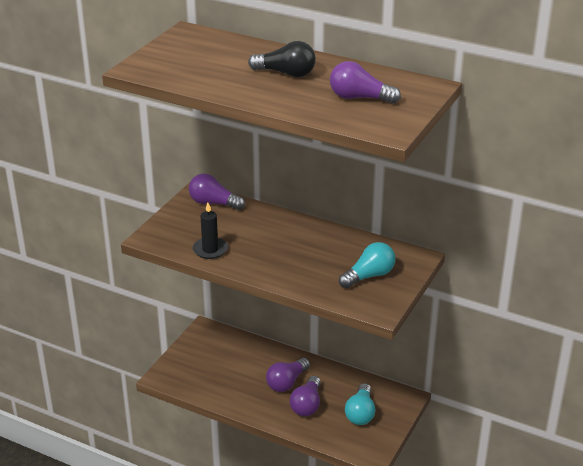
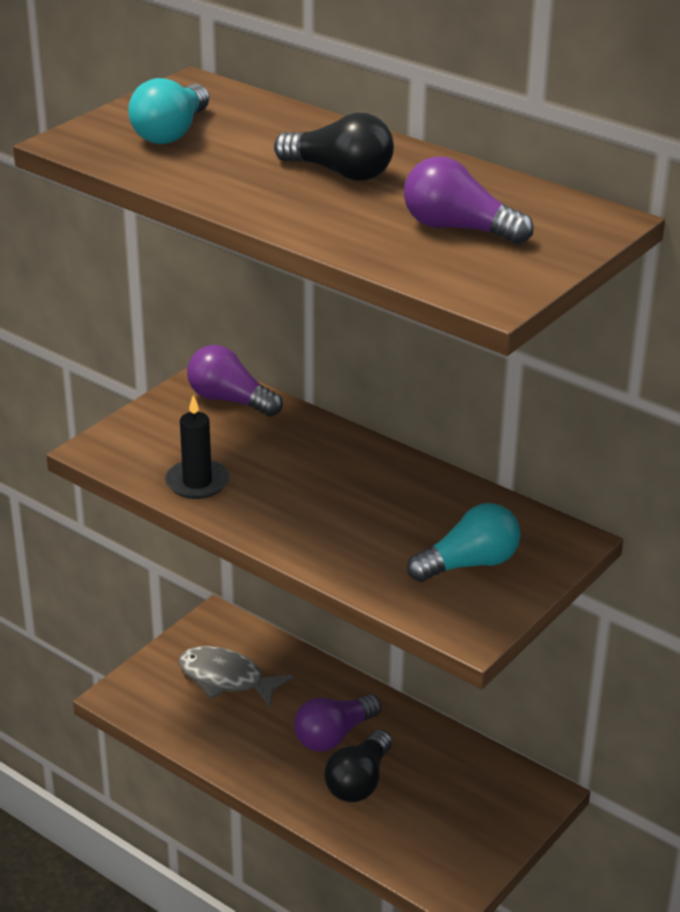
camera: 10 degrees right, 0 degrees up
(219, 360) = (226, 679): none -> grey fish
(307, 405) = (359, 781): purple light bulb -> black light bulb
(360, 413) = (451, 810): turquoise light bulb -> turquoise light bulb (171, 132)

